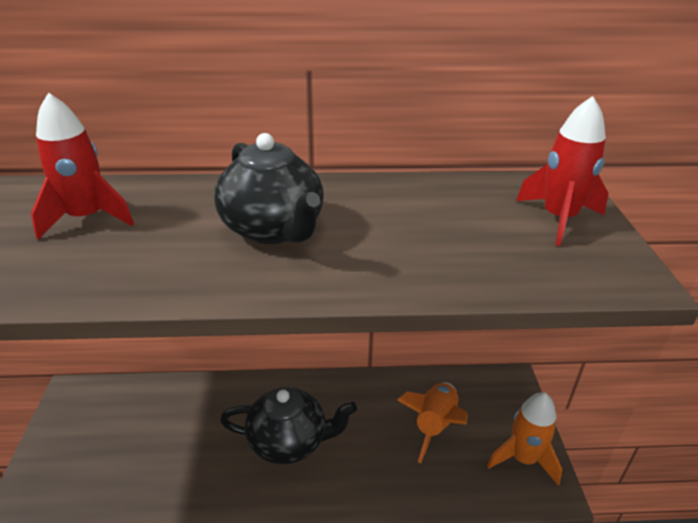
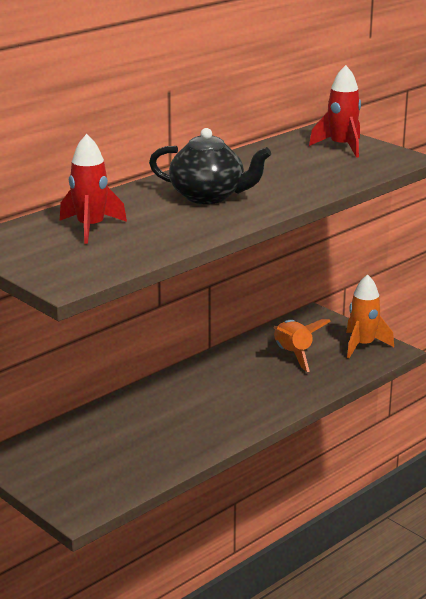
camera: 40 degrees left, 10 degrees down
(289, 441) = (212, 403): black teapot -> none

